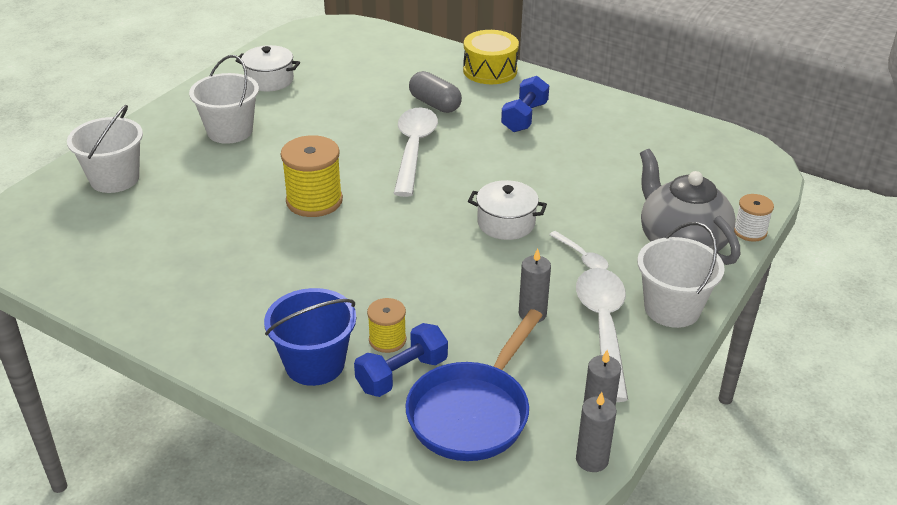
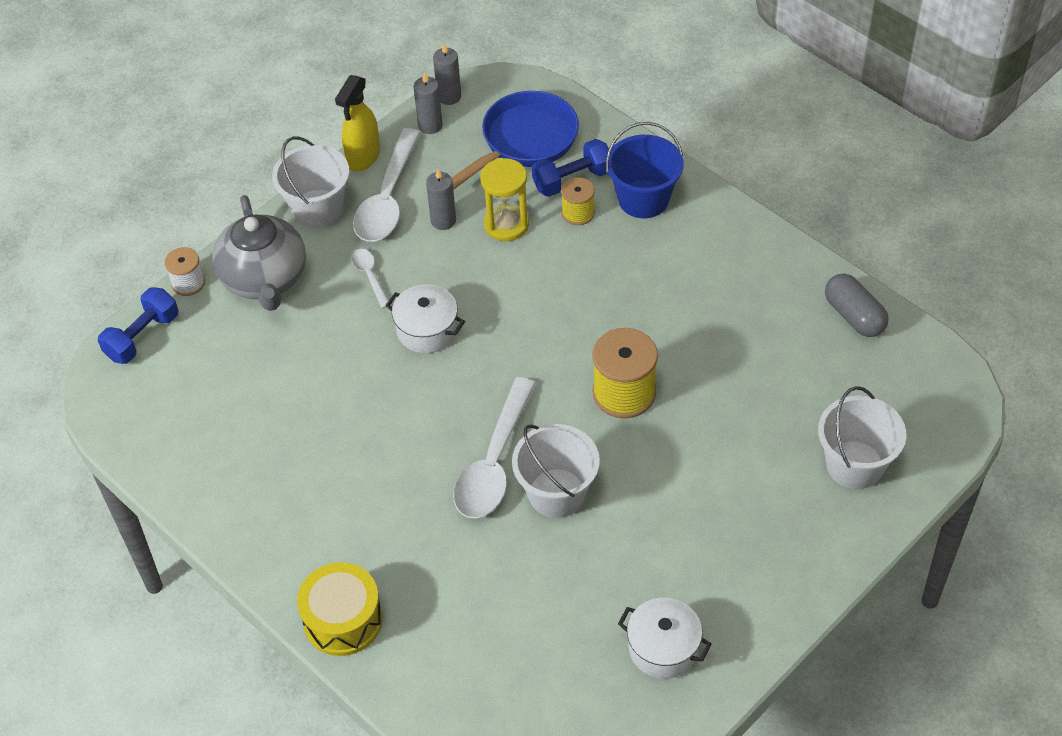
camera: 165 degrees left, 15 degrees up
(230, 131) = (719, 535): white bucket -> white bucket (556, 493)
(435, 104) = (443, 551): grey capsule -> grey capsule (854, 316)
(463, 318) = (506, 224): none -> yellow hourglass
(524, 117) = (337, 503): blue dumbbell -> blue dumbbell (142, 337)
(656, 368) = (363, 157): none -> yellow spray bottle

